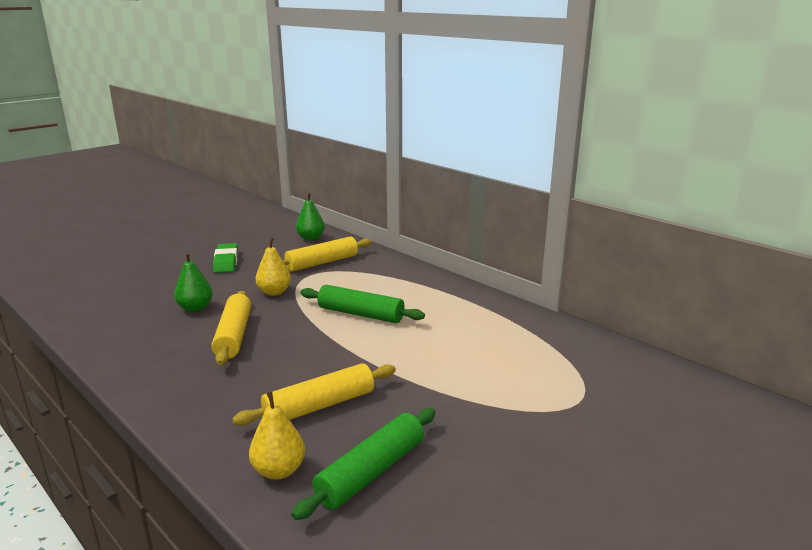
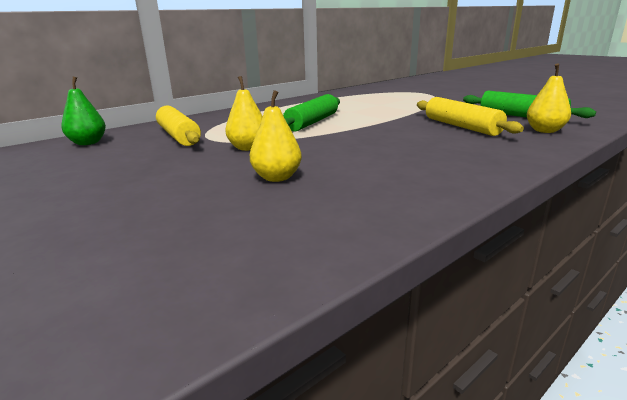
camera: 85 degrees left, 0 degrees up
(195, 308) = (277, 178): green pear -> yellow pear
(226, 262) = (118, 177): green eraser -> none
(234, 335) = (353, 155): yellow rolling pin -> none

